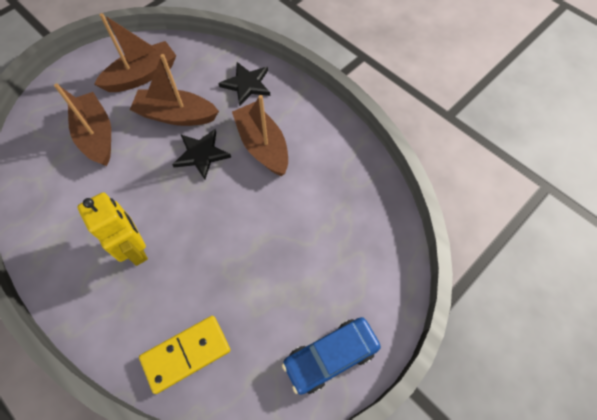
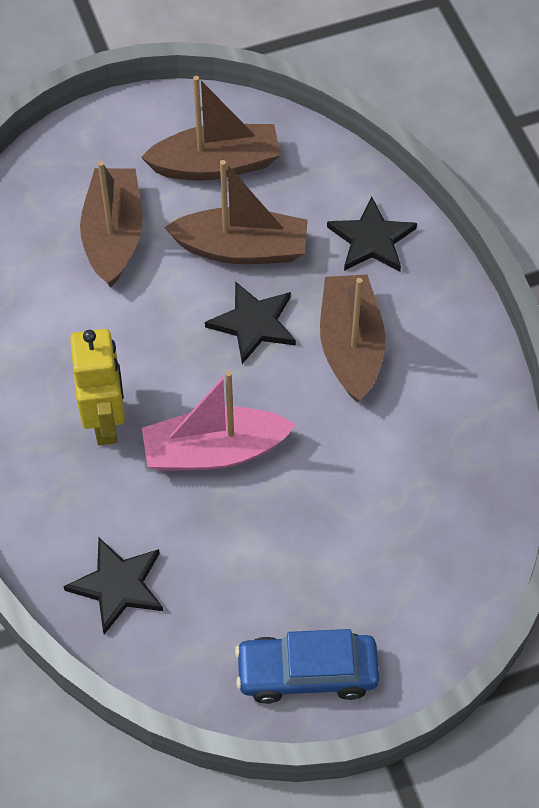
camera: 25 degrees right, 5 degrees down
(176, 115) = (242, 249): brown boat -> brown boat turned 150 degrees clockwise
(186, 354) = (118, 586): yellow domino -> black star
(211, 239) = (214, 451): none -> pink boat

